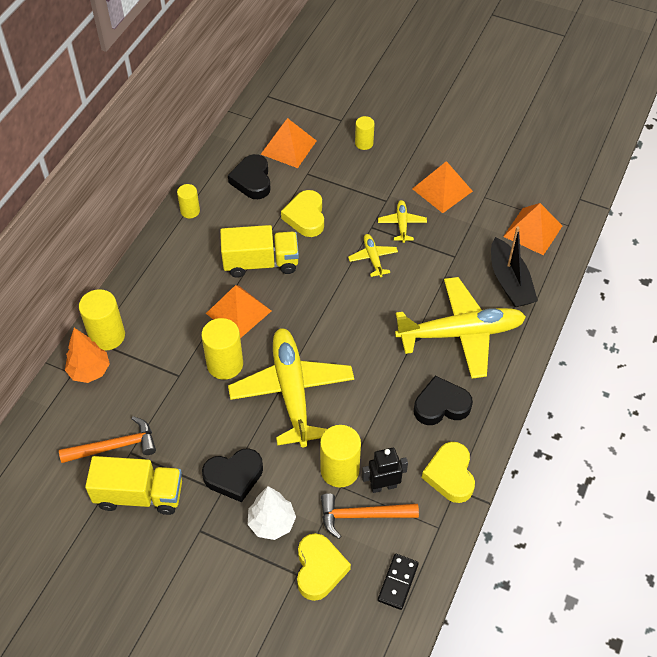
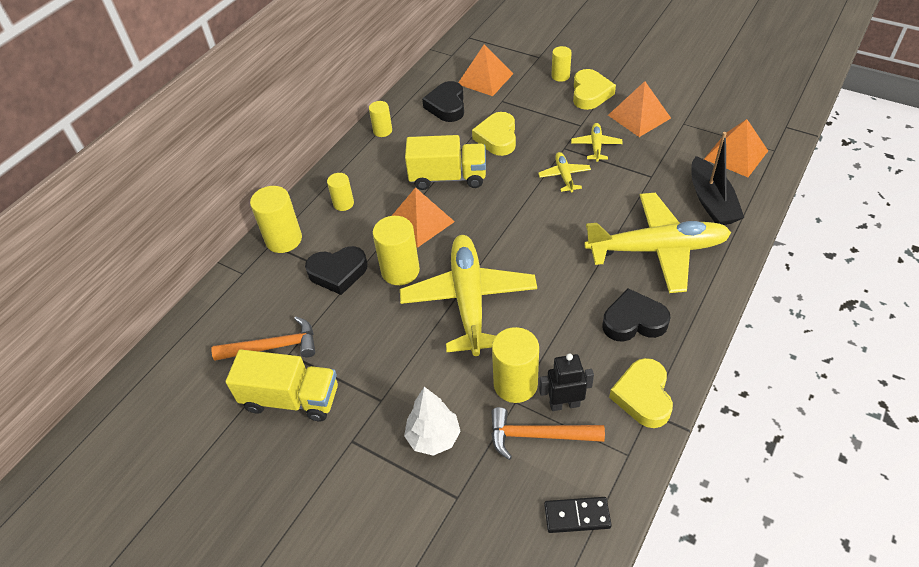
camera: 10 degrees right, 5 degrees down
(90, 371) = (260, 272): orange tree -> none
(161, 295) = (343, 203): none -> yellow cylinder
(234, 476) = (397, 384): black heart -> black heart (338, 273)
(319, 569) = (484, 494): yellow heart -> yellow heart (590, 93)
(398, 582) = (577, 516): black domino -> black domino turned 60 degrees clockwise

